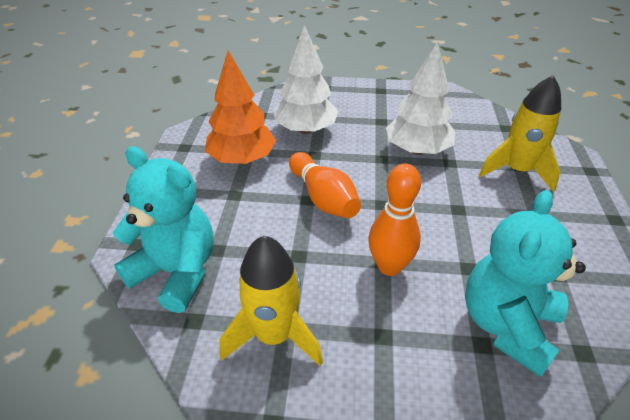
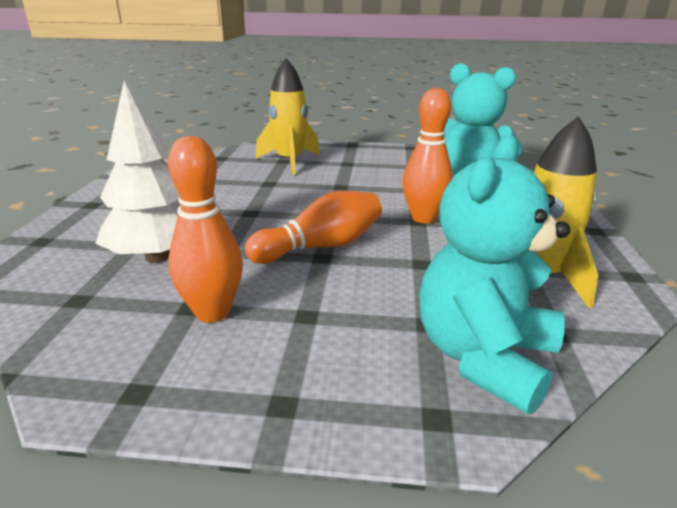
camera: 90 degrees left, 15 degrees down
(242, 159) = (212, 312): orange tree -> orange bowling pin
(417, 150) = (242, 194): white tree -> none

